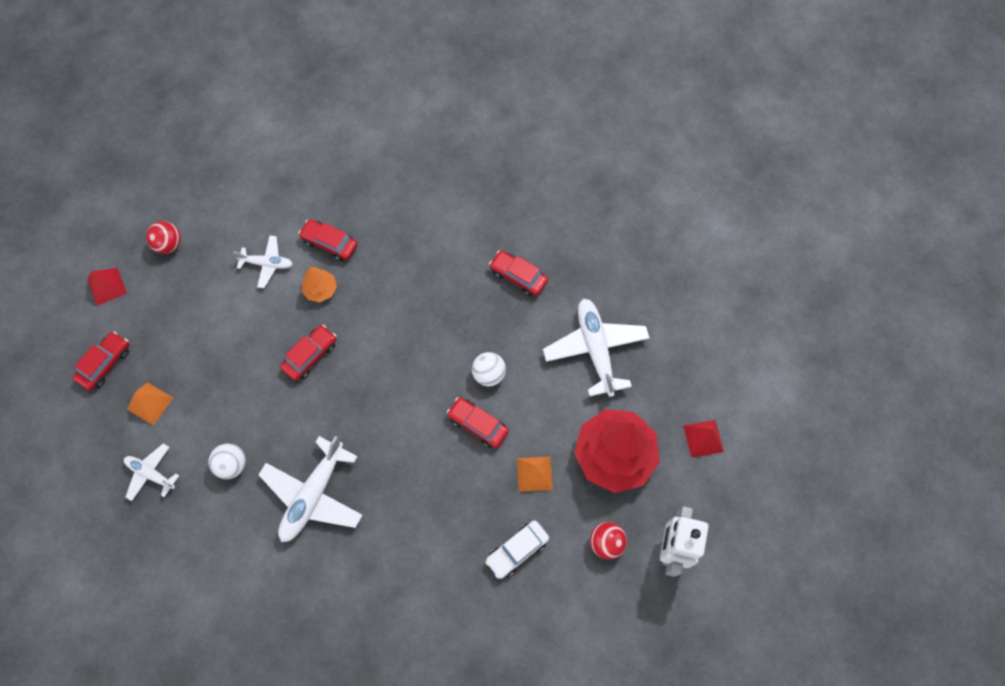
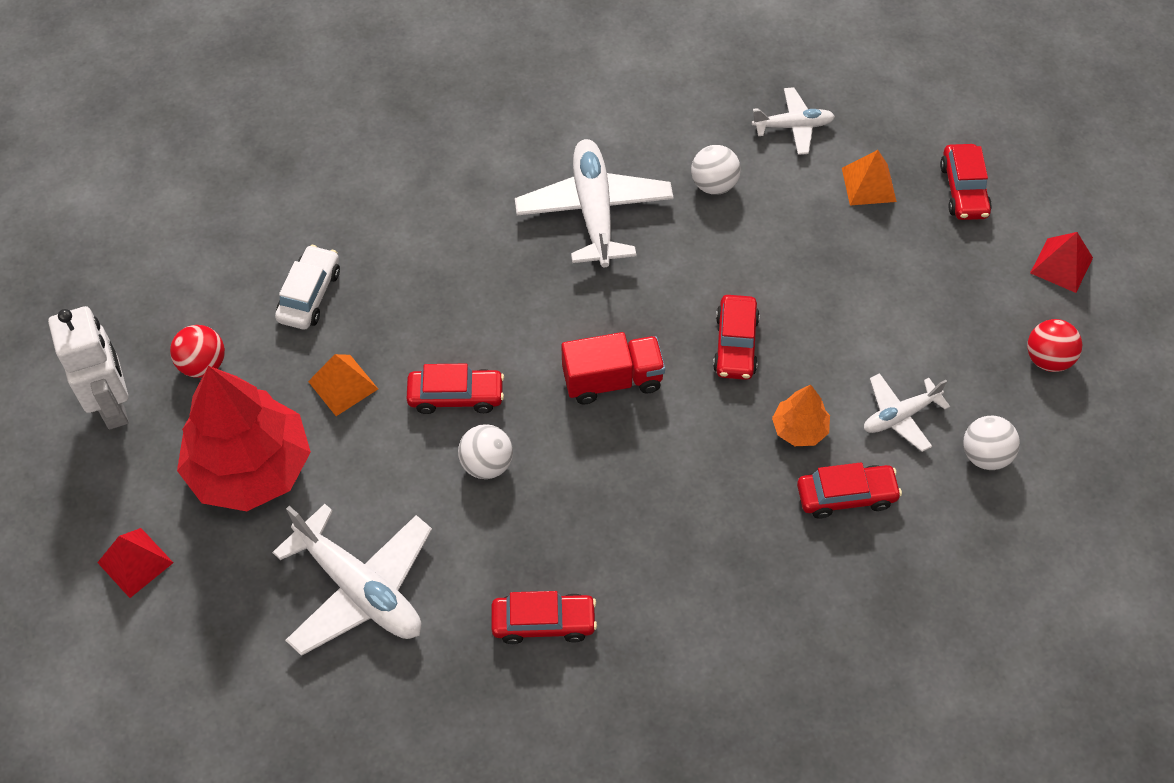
camera: 145 degrees right, 10 degrees down
(248, 220) = (985, 455): none -> white ball
(389, 378) = (612, 380): none -> red truck

